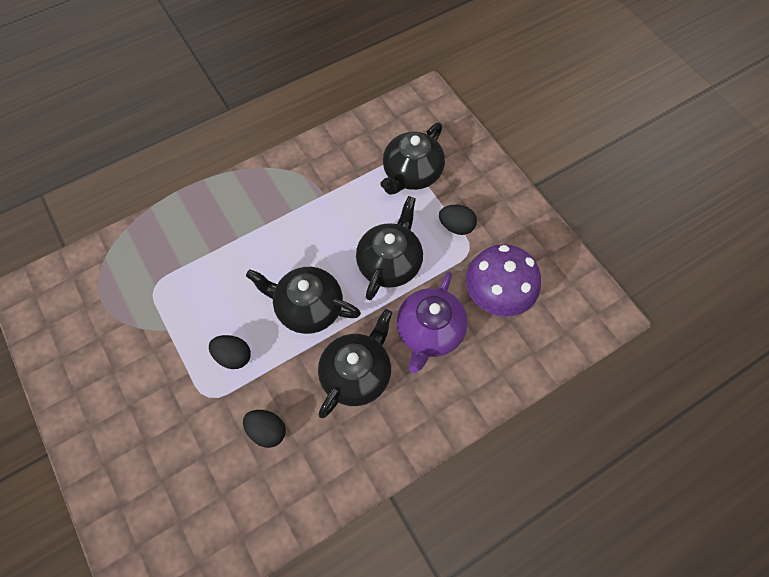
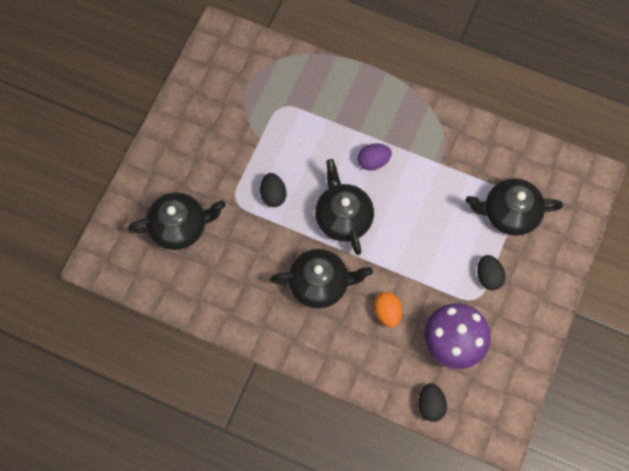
camera: 55 degrees right, 5 degrees up
(267, 431) = (240, 254): black egg -> black egg (430, 405)
(277, 245) = (373, 161): none -> purple egg
(390, 262) = (420, 249): black teapot -> black teapot (180, 227)
(429, 332) = (387, 312): purple teapot -> orange egg

